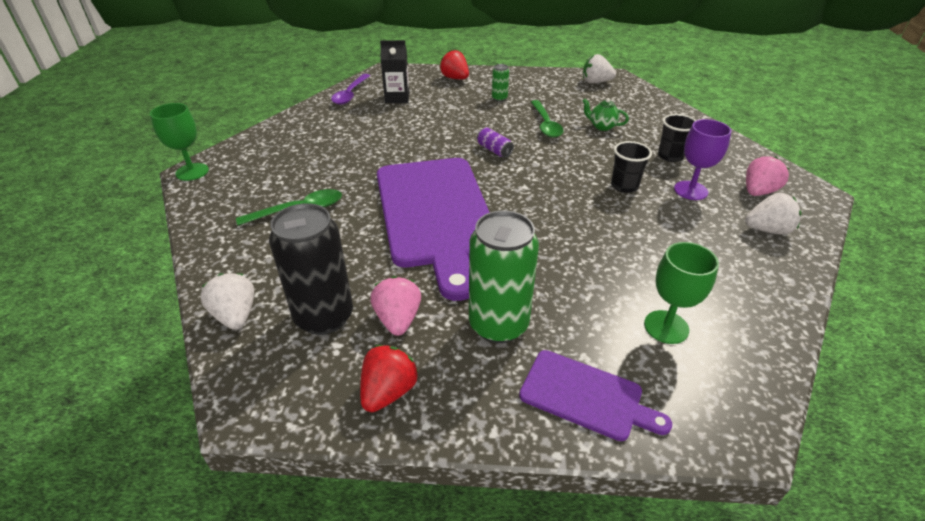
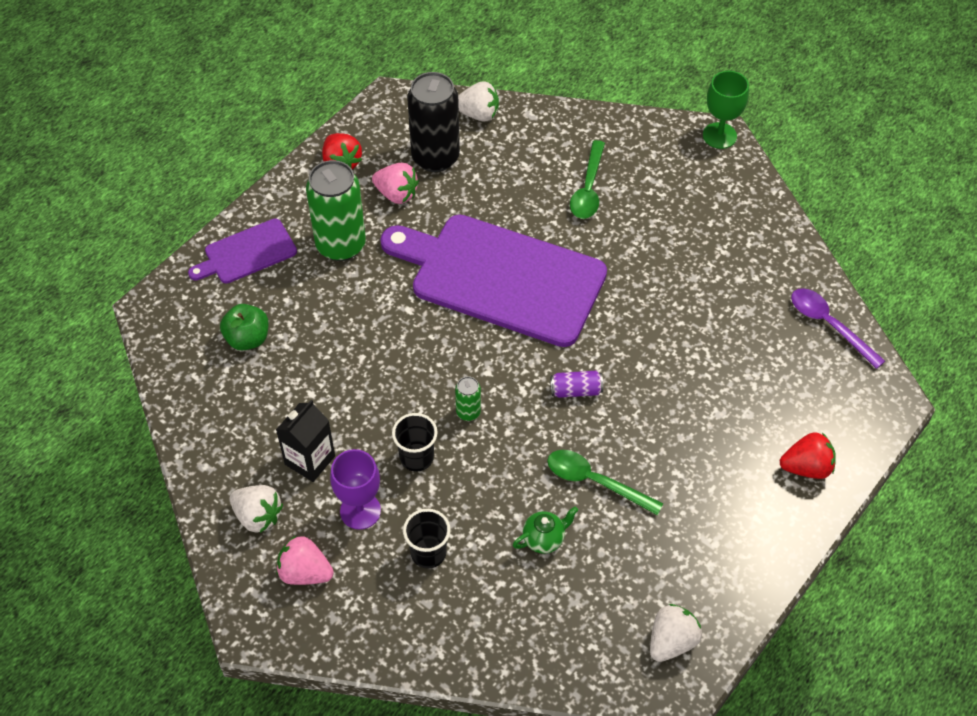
camera: 125 degrees right, 15 degrees up
(397, 98) = (783, 368): black carton -> black carton (310, 460)
(499, 98) = (703, 479): green can -> green can (468, 412)
(666, 327) = (247, 339): green goblet -> green apple
(758, 192) = (305, 572): pink strawberry -> pink strawberry turned 120 degrees clockwise
(767, 230) = (258, 516): white strawberry -> white strawberry turned 90 degrees counterclockwise

